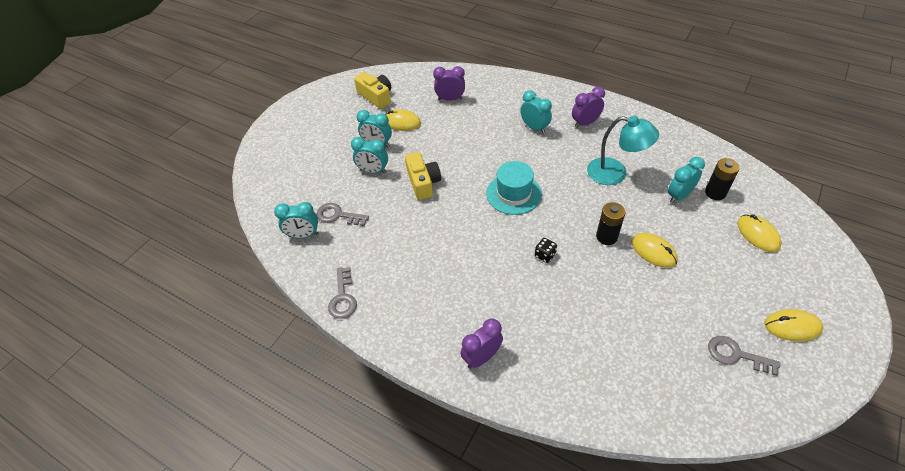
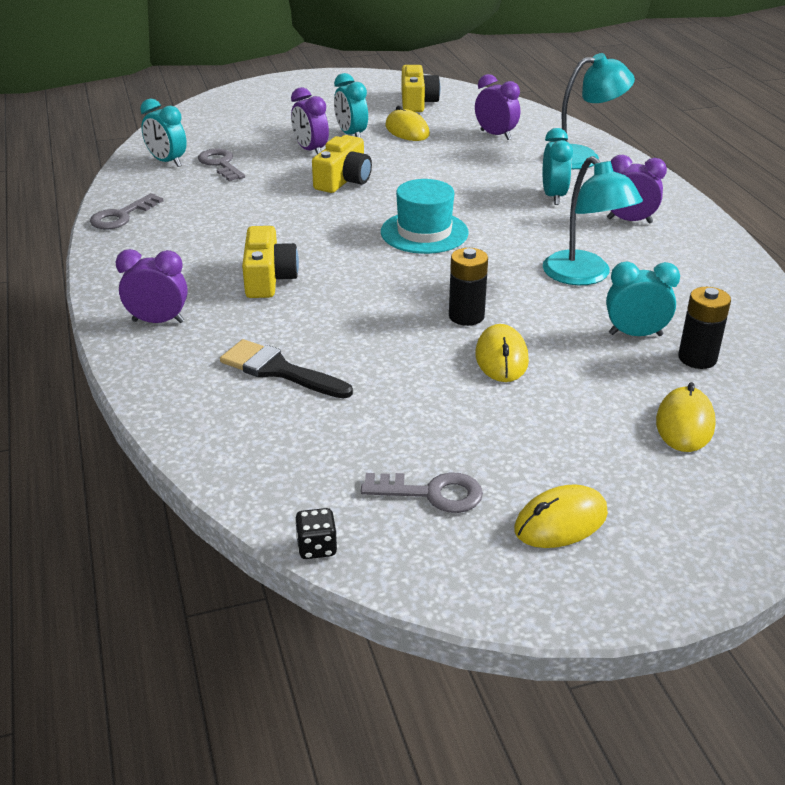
camera: 40 degrees right, 15 degrees down
(373, 171) = (310, 150): turquoise clock -> purple clock
(489, 282) = (268, 278): none -> yellow camera
(510, 91) = (582, 157): none -> turquoise lamp
(545, 255) = (365, 292): black dice -> black dice (317, 547)
(582, 339) = (278, 370): none -> black brush
(736, 355) = (431, 493): grey key -> grey key turned 120 degrees clockwise
(792, 326) = (560, 521): yellow mouse -> yellow mouse turned 75 degrees counterclockwise

